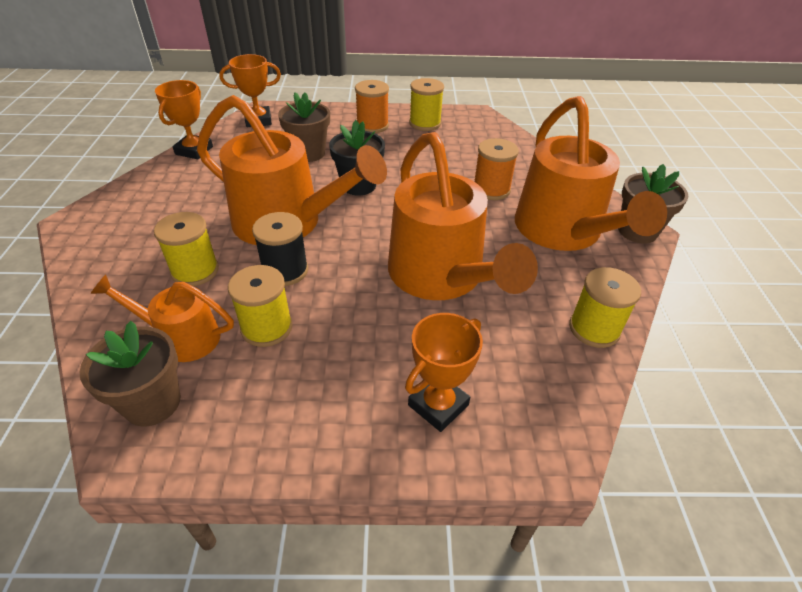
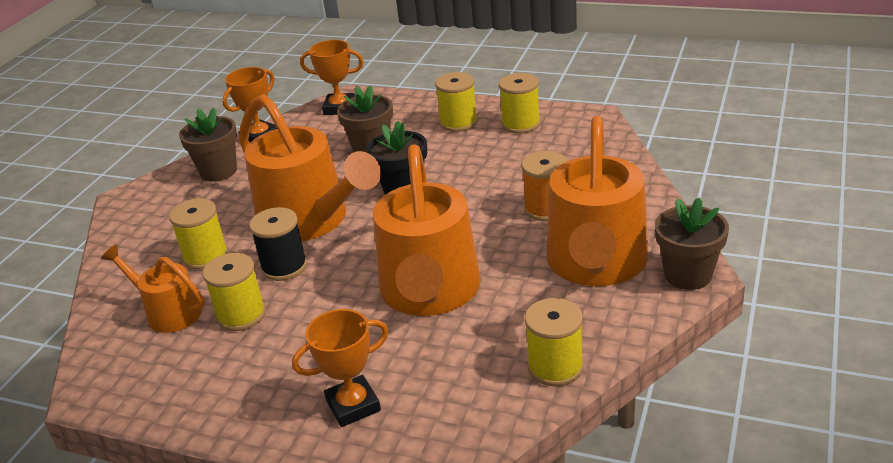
camera: 25 degrees right, 10 degrees down
(152, 403) = (123, 359): brown flower pot -> brown flower pot (218, 171)
(372, 125) = (458, 122): orange spool -> yellow spool

